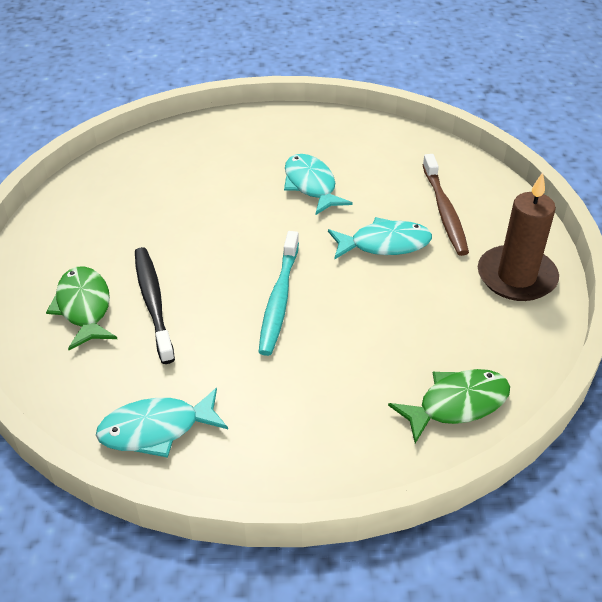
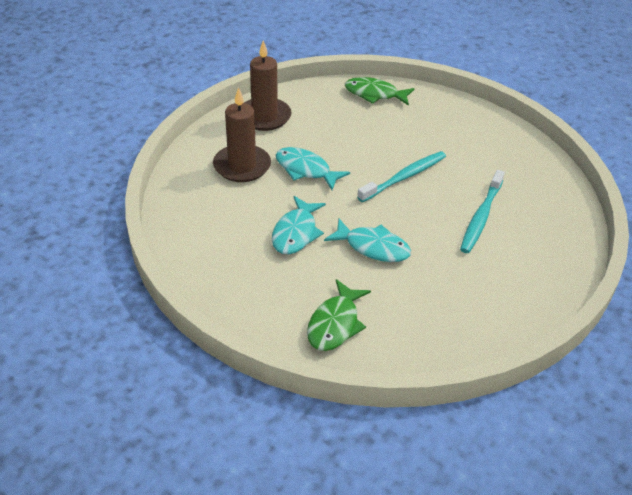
camera: 140 degrees left, 0 degrees up
(84, 307) = (527, 238): green fish -> green fish (335, 324)
(153, 302) = (481, 217): black toothbrush -> turquoise toothbrush
(156, 429) = (526, 157): turquoise fish -> turquoise fish (373, 247)
(444, 211) = (242, 166): brown toothbrush -> brown candle

